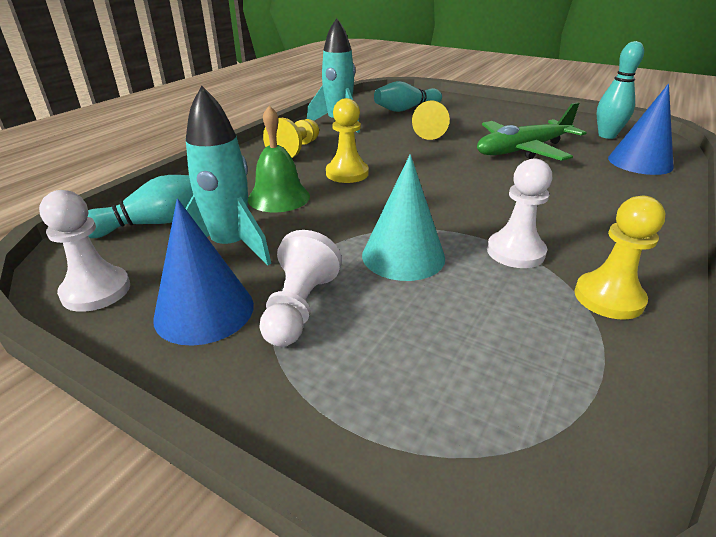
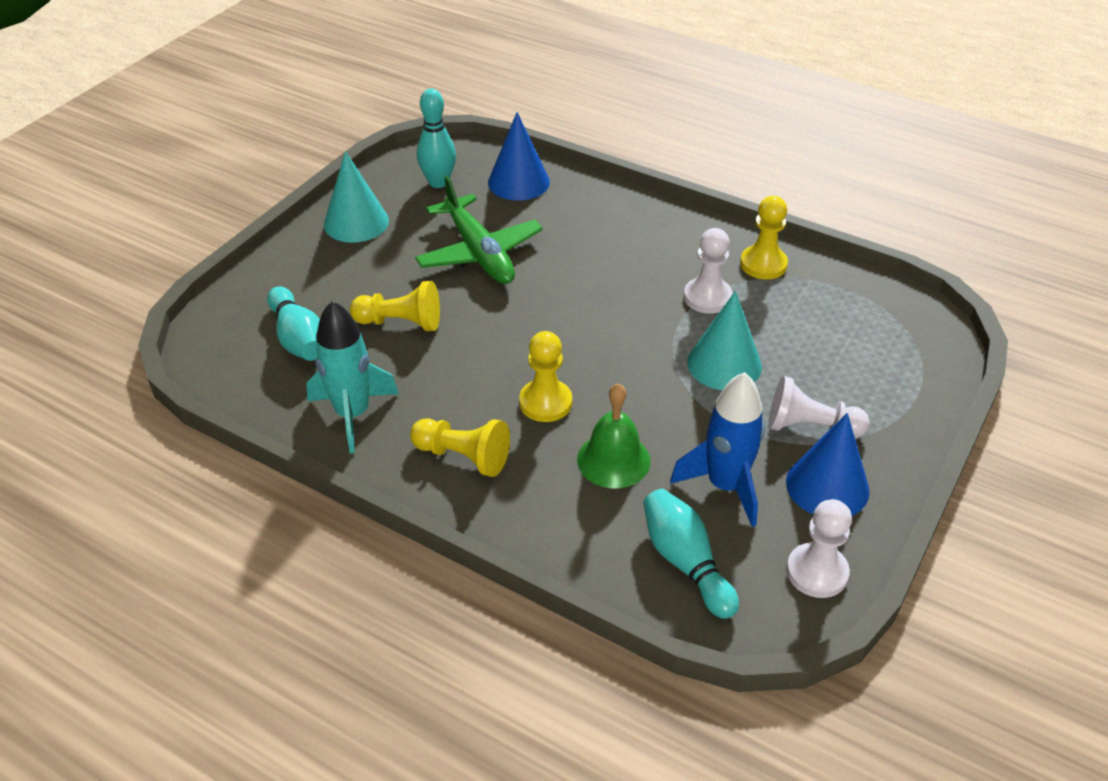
camera: 90 degrees left, 10 degrees up
(231, 246) = (725, 486): turquoise rocket -> blue rocket
(532, 116) = (356, 222): none -> turquoise cone

